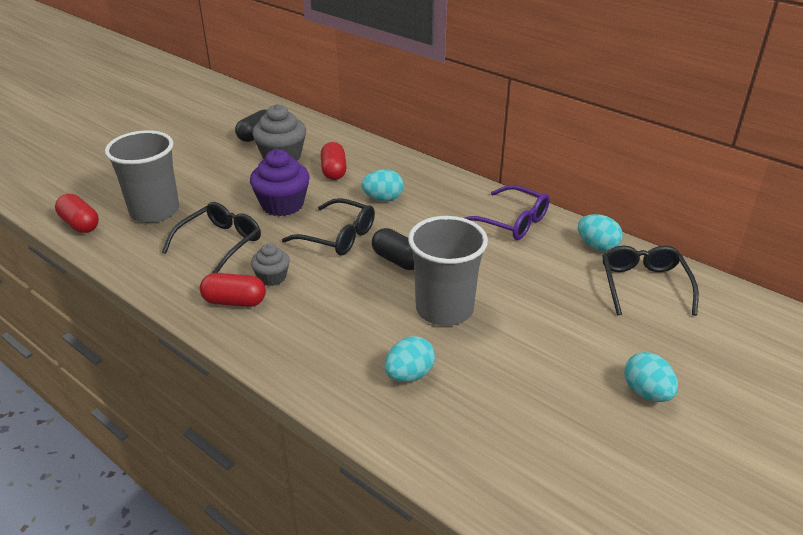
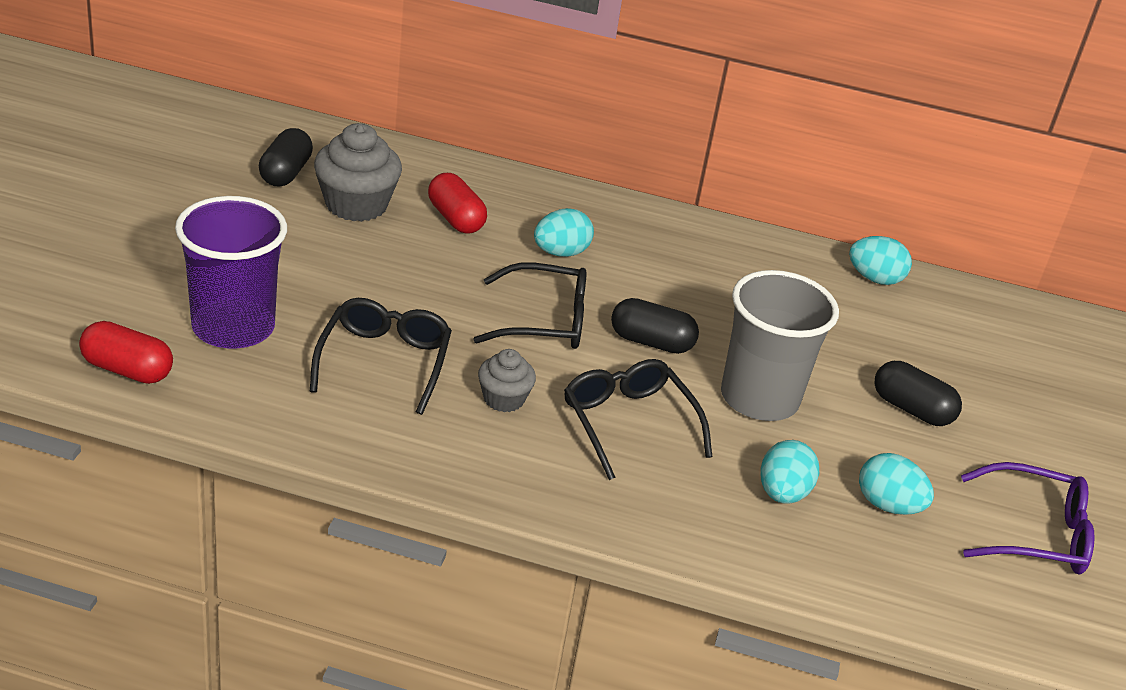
camera: 30 degrees left, 0 degrees up
(154, 211) = (233, 327): grey cup -> purple cup
(234, 301) = (481, 444): red capsule -> none
(282, 205) = (425, 285): purple cupcake -> none
(512, 222) = (753, 261): purple glasses -> purple glasses (1035, 534)
(556, 338) = (911, 409): none -> black capsule
(643, 285) = (958, 321): black glasses -> black glasses (628, 423)
(646, 392) = (1044, 453): turquoise egg -> turquoise egg (888, 505)

